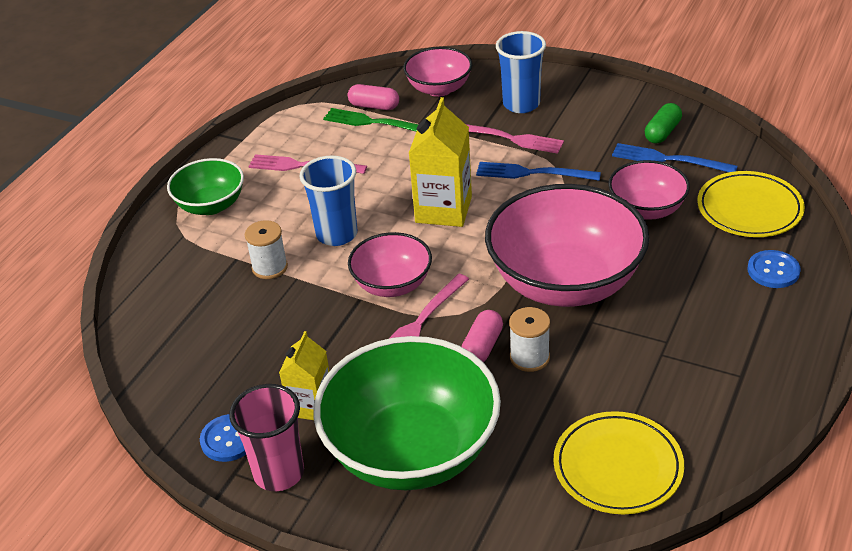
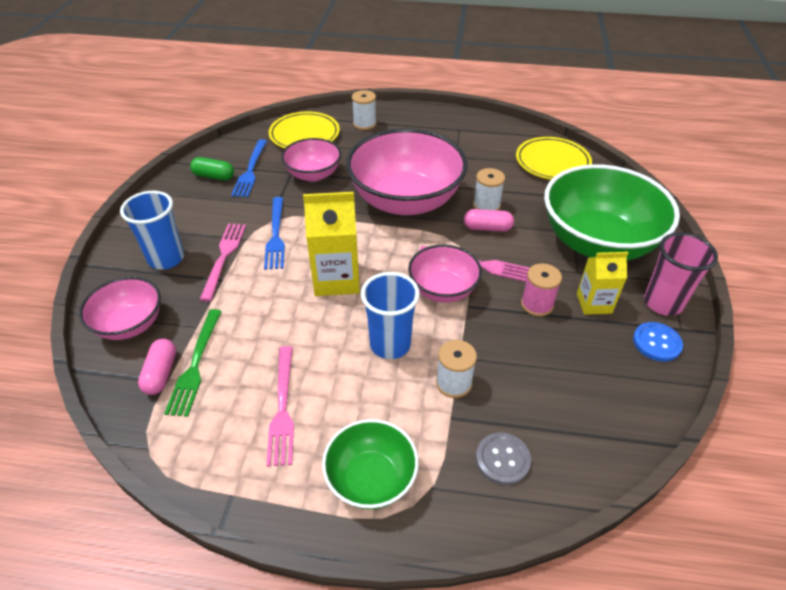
camera: 110 degrees left, 5 degrees up
(179, 280) = (502, 459): none -> grey button
(334, 354) = (537, 304): none -> pink spool
(773, 271) = (364, 124): blue button -> white spool

